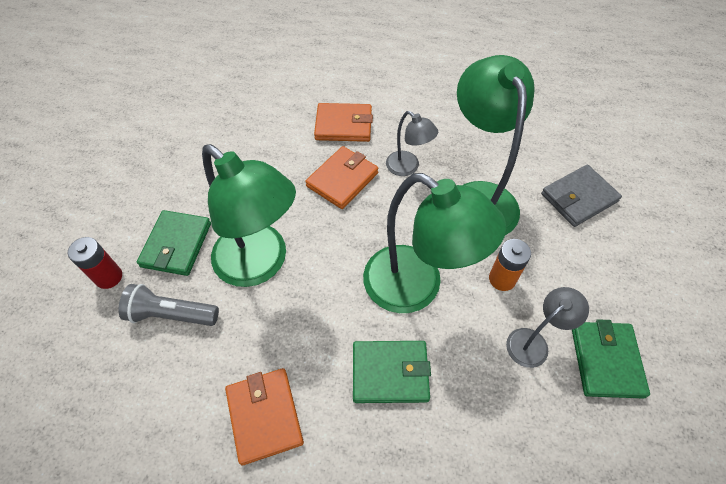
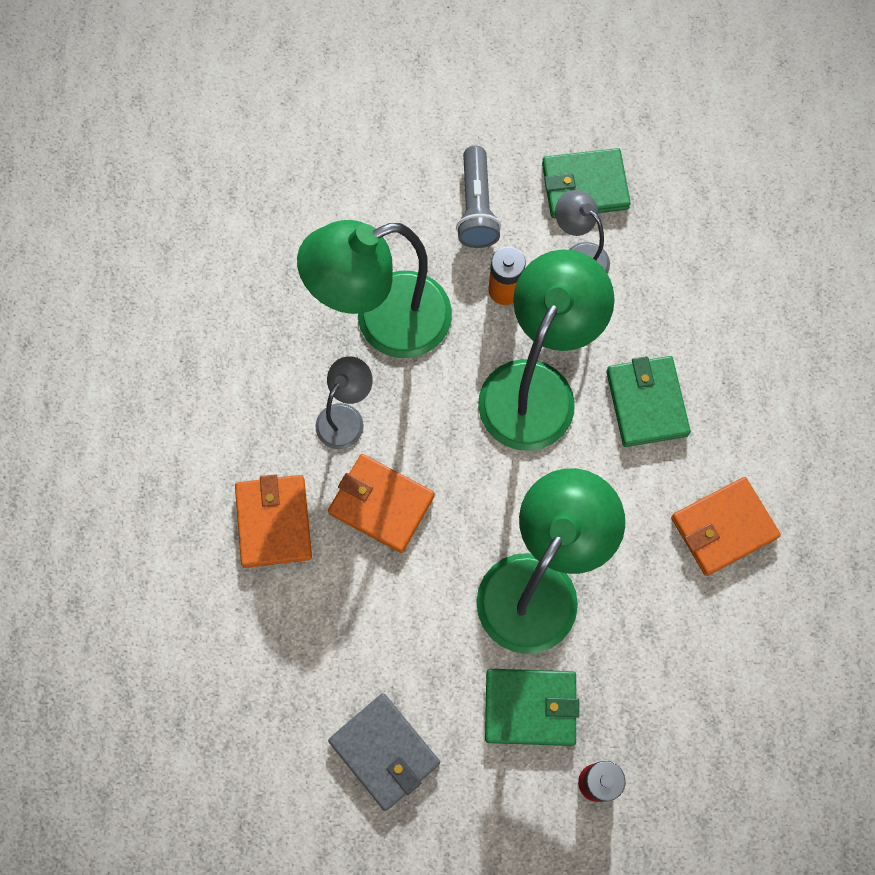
camera: 100 degrees left, 15 degrees up
(171, 314) = (630, 676): grey flashlight -> grey flashlight (476, 208)
(578, 198) = (366, 201): grey wallet -> grey wallet (384, 752)

